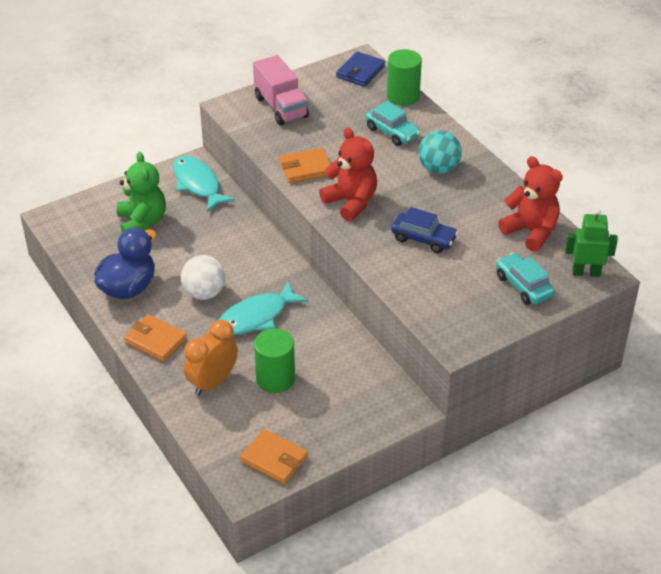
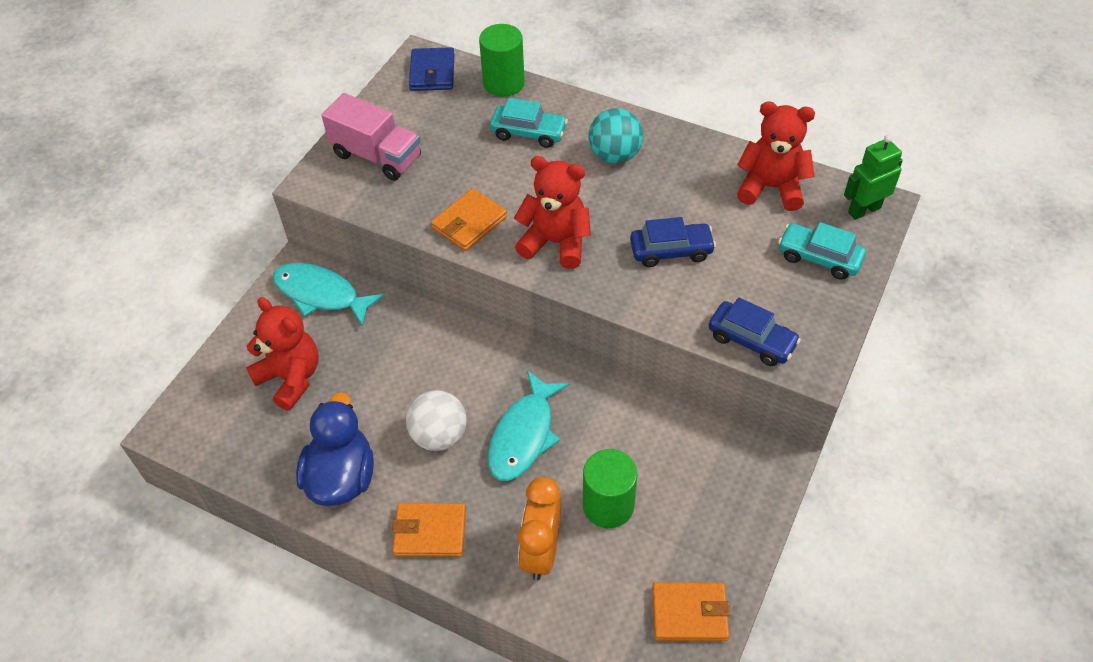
camera: 30 degrees left, 10 degrees up
(142, 222) = (291, 378): green teddy bear -> red teddy bear
(428, 311) = (751, 340): none -> blue car

